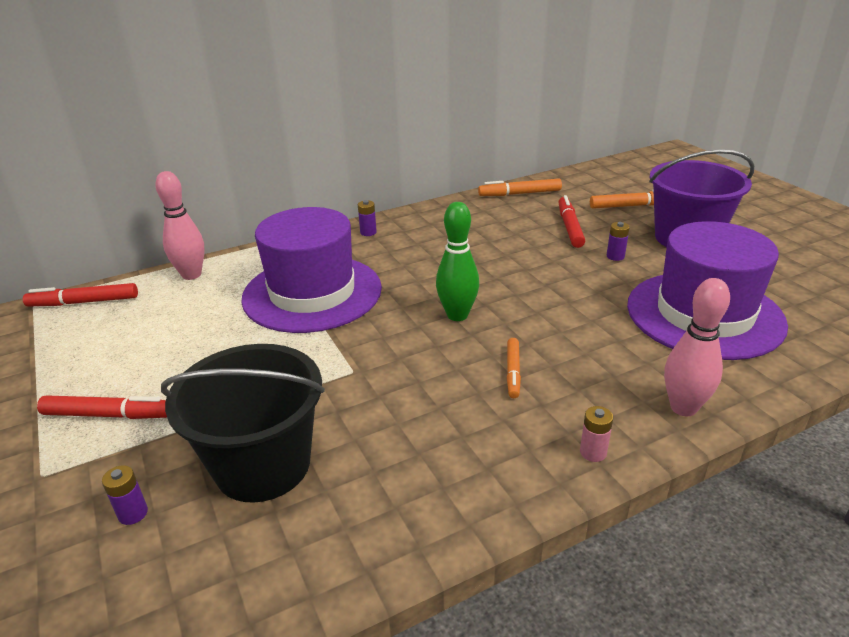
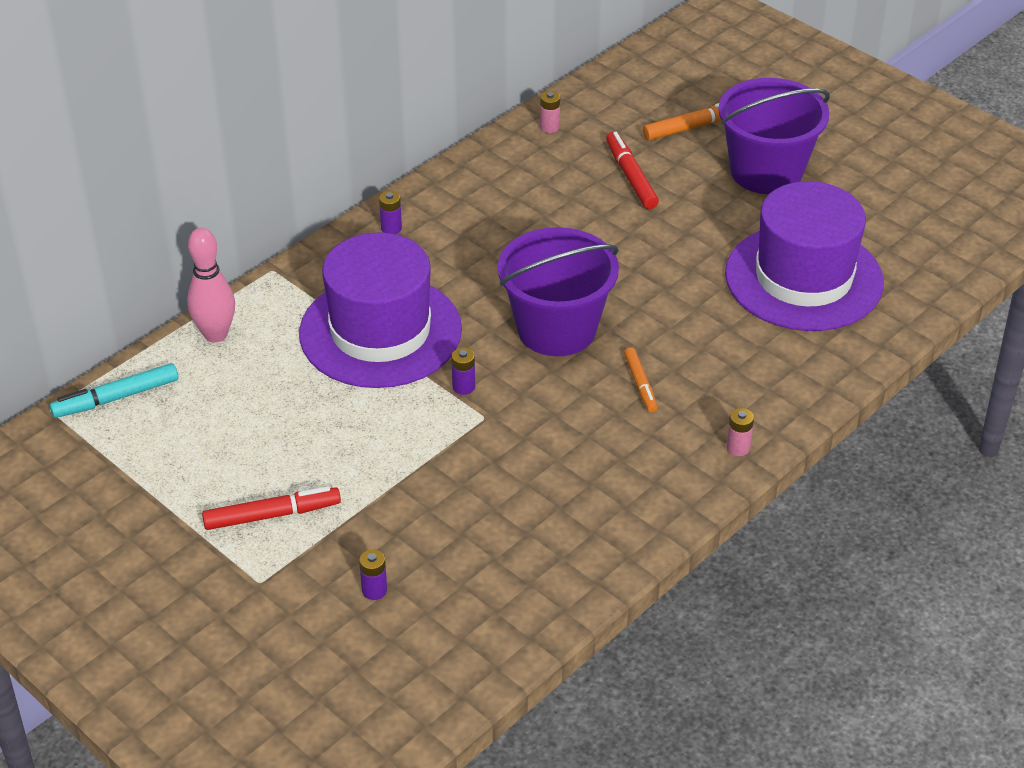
camera: 20 degrees left, 10 degrees up
(84, 302) = (116, 398): red marker -> turquoise marker
(263, 465) = (458, 525): black bucket -> none
(457, 315) = (556, 329): green bowling pin -> purple bucket
(520, 194) = (549, 127): orange marker -> pink battery
(615, 256) = (695, 214): purple battery -> purple battery (463, 387)
(683, 407) = (803, 388): pink bowling pin -> none

